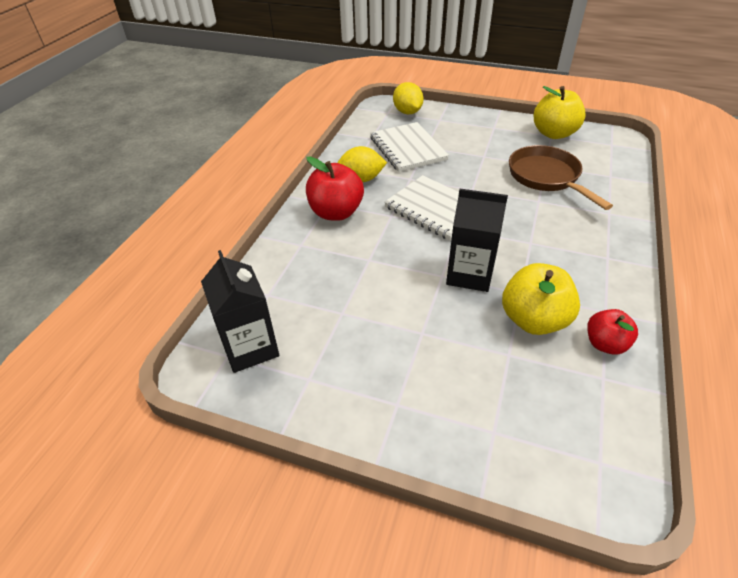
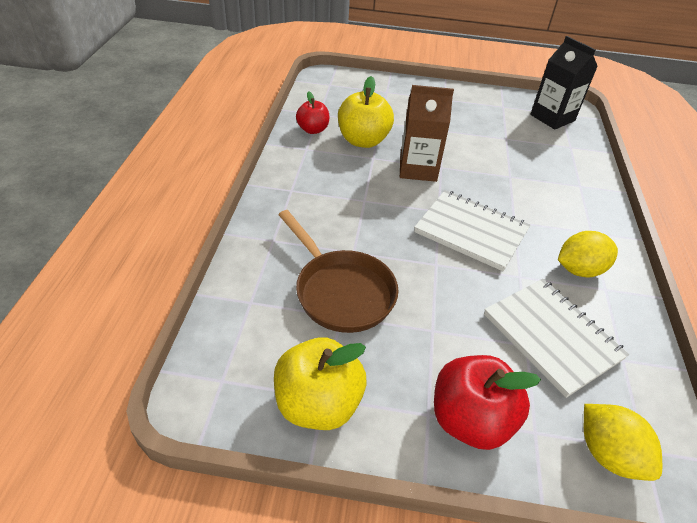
camera: 165 degrees right, 0 degrees up
(336, 212) = (574, 221): red apple -> red apple (470, 420)
(469, 274) = (418, 169): black carton -> brown carton

